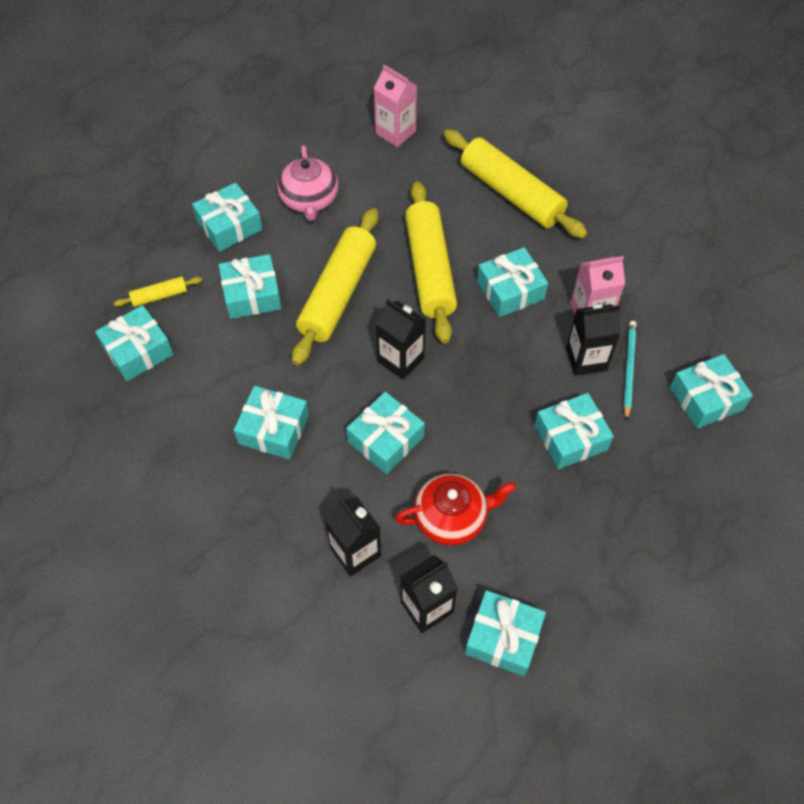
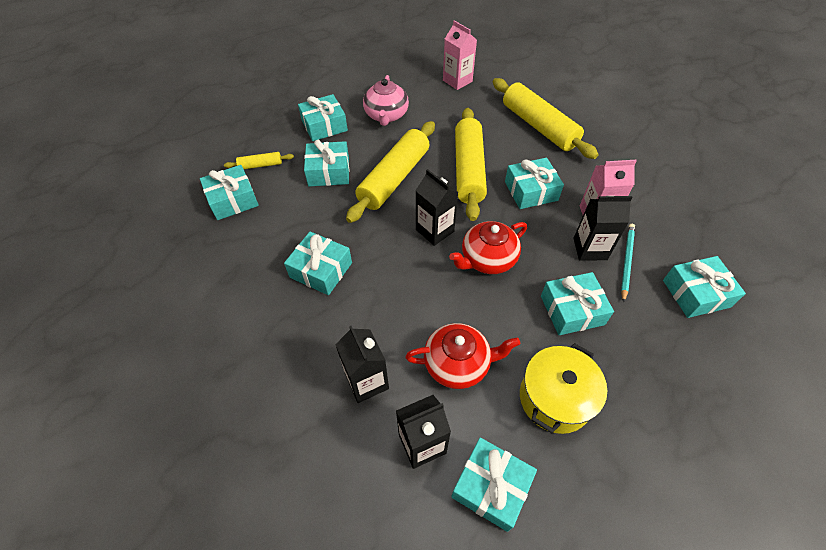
camera: 10 degrees right, 5 degrees down
(386, 439) = (411, 290): turquoise gift -> none
(468, 388) = (487, 259): none -> red teapot
(559, 539) = (555, 398): none -> yellow pot

